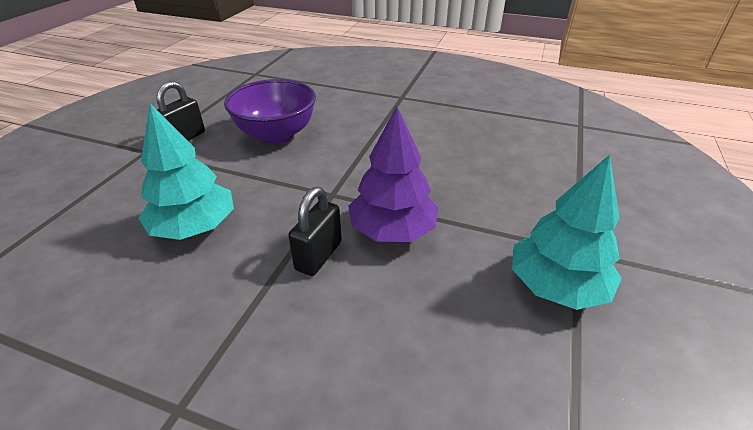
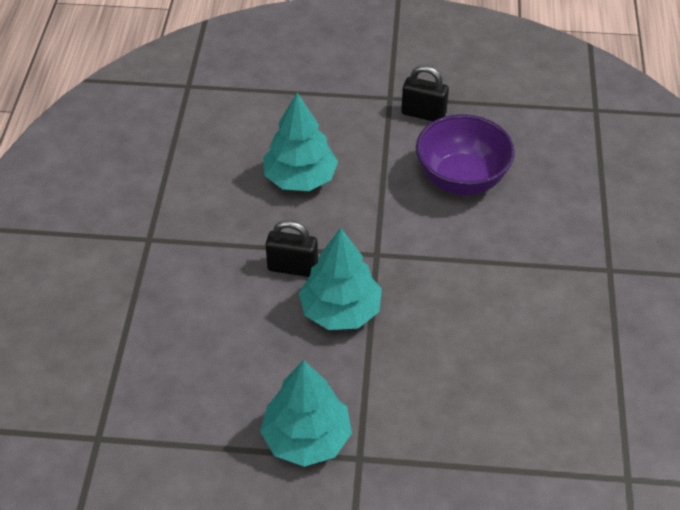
camera: 75 degrees right, 10 degrees up
(392, 230) = (340, 310): purple tree -> turquoise tree

